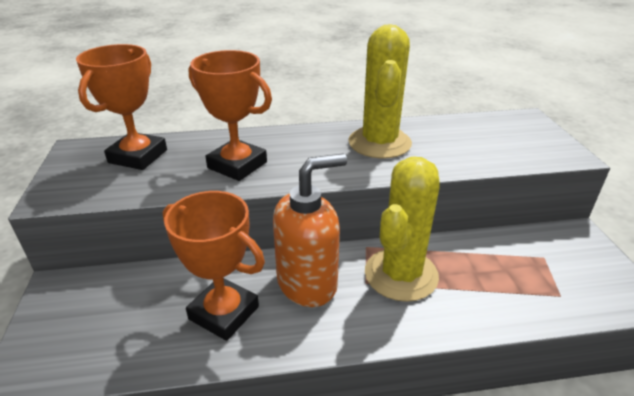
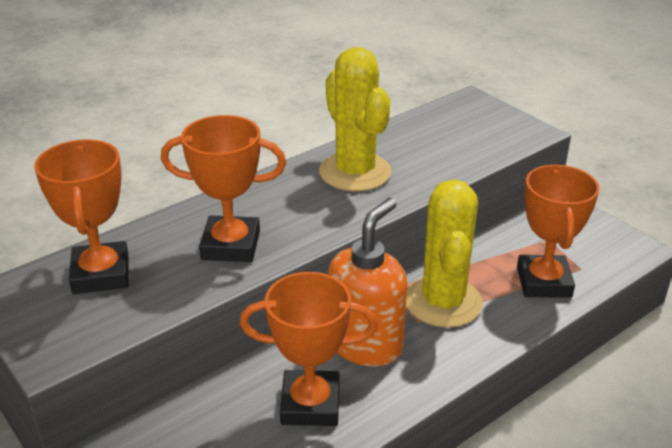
camera: 30 degrees left, 0 degrees up
(511, 293) = (543, 282): none -> orange trophy

